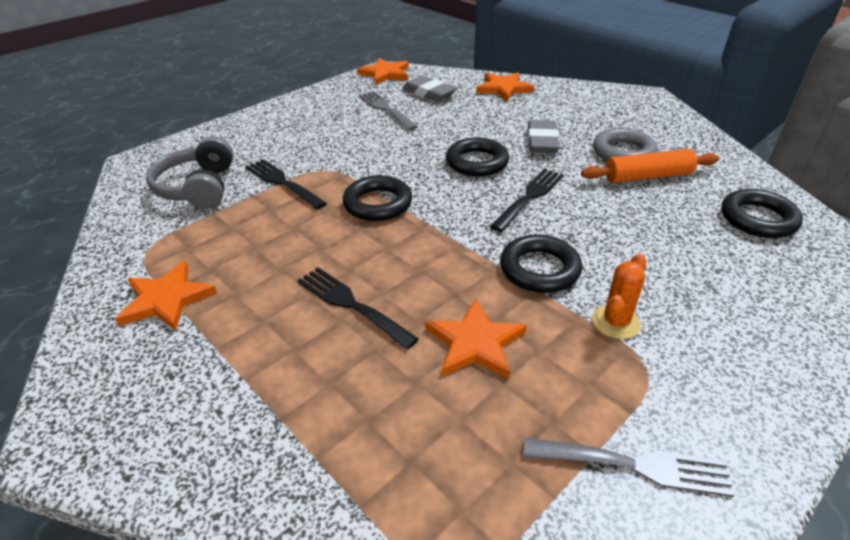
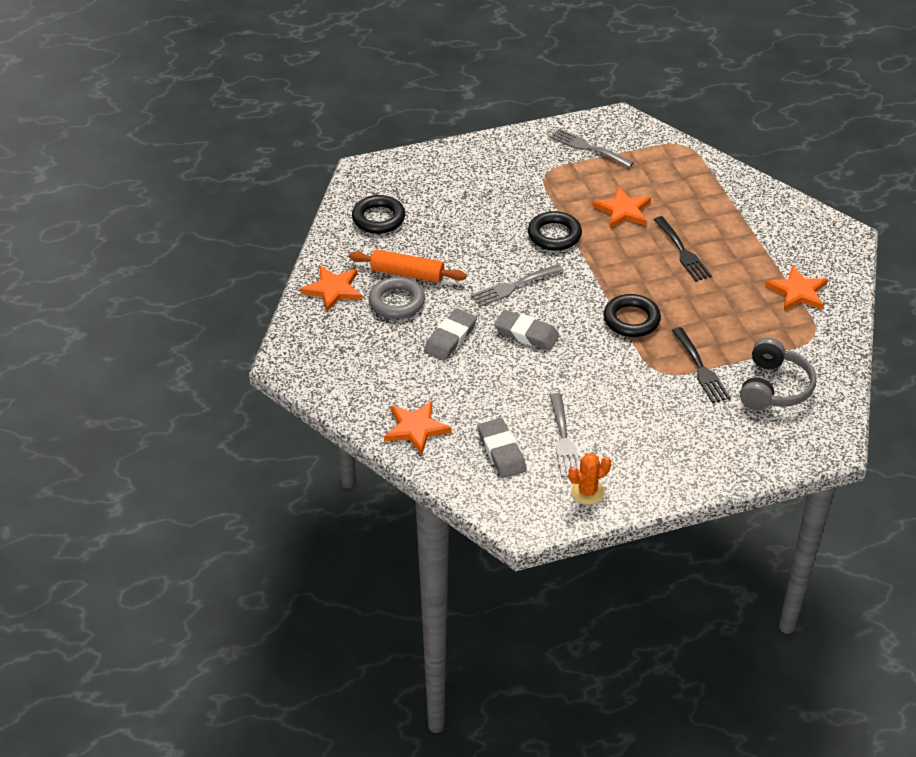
camera: 155 degrees left, 5 degrees up
(385, 74) = (528, 513): orange star -> orange star (333, 289)
(477, 162) = (526, 334): black ring -> grey eraser
(529, 197) = (513, 286): black fork -> grey fork
(615, 322) = (539, 195): orange cactus -> orange cactus (587, 492)

